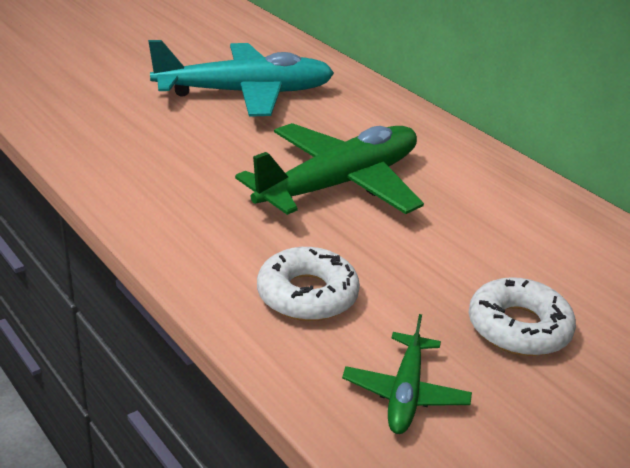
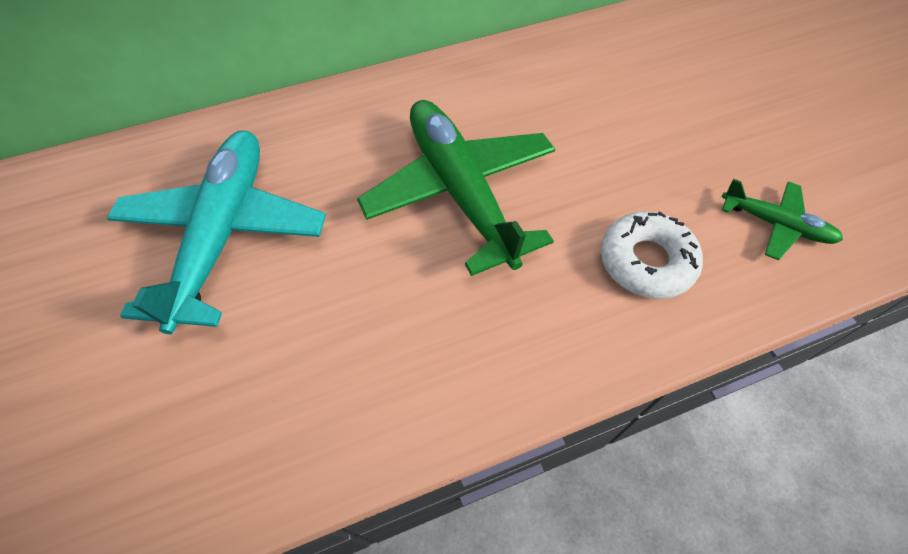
camera: 70 degrees left, 25 degrees up
(518, 327) = (691, 132): white donut -> none

